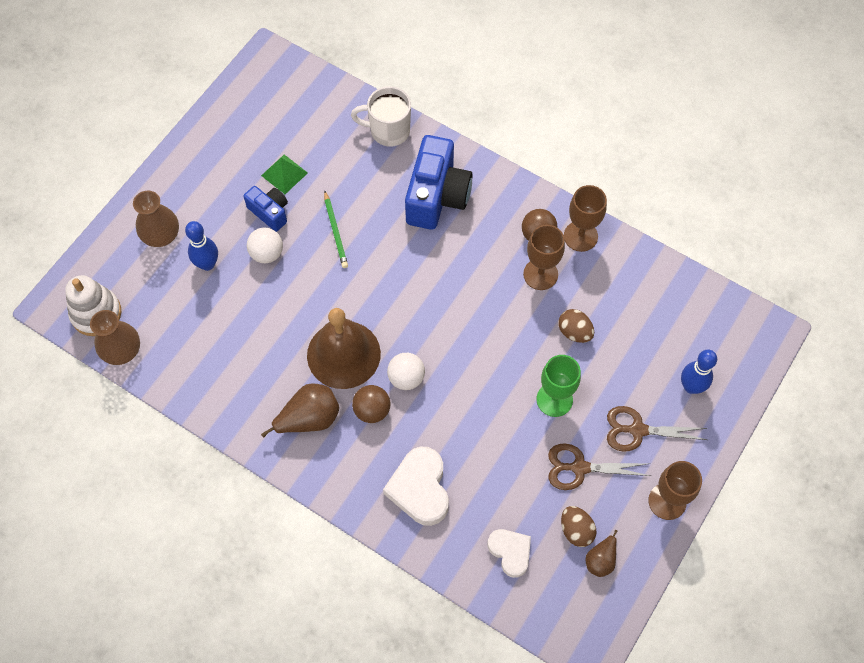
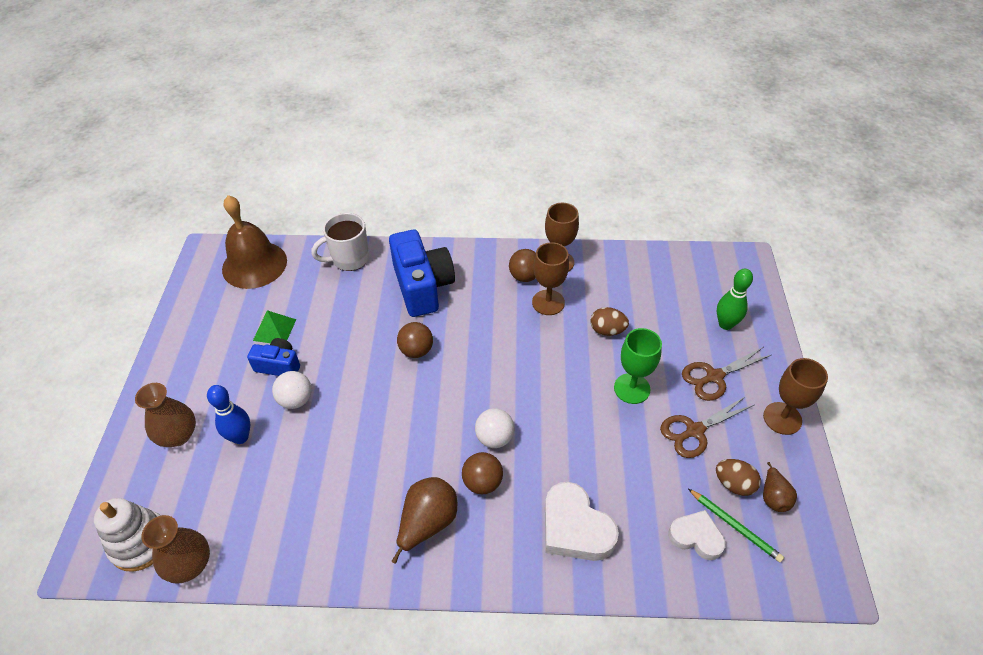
camera: 30 degrees left, 15 degrees down
(335, 231) = (350, 352): green pencil -> green pencil (735, 526)
(343, 354) = (423, 448): brown bell -> brown bell (254, 264)
(392, 260) = (416, 350): none -> brown ball
(691, 387) = (725, 324): blue bowling pin -> green bowling pin

